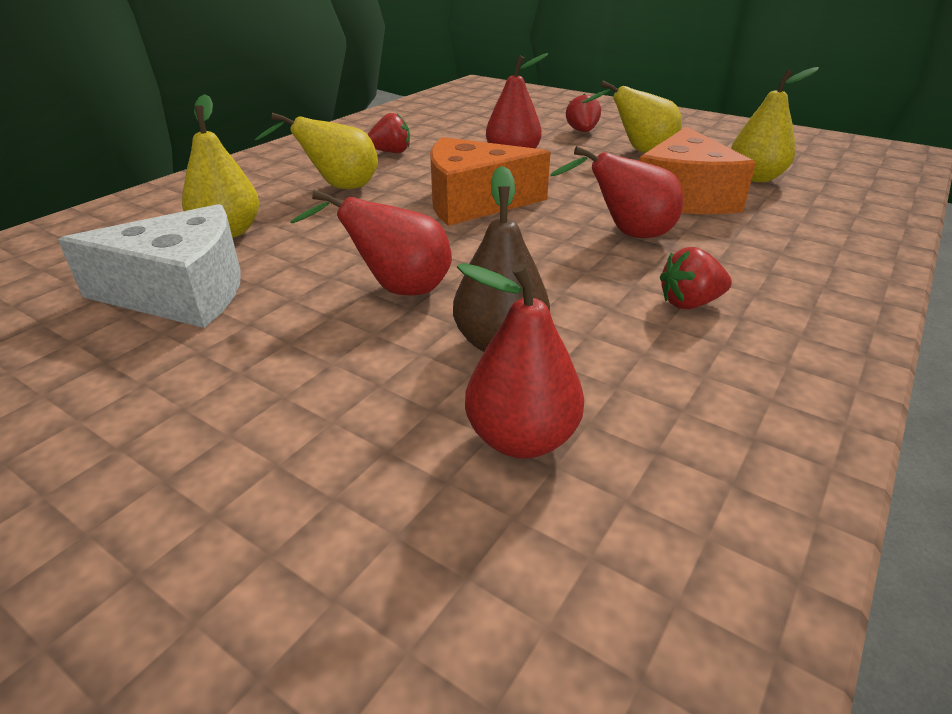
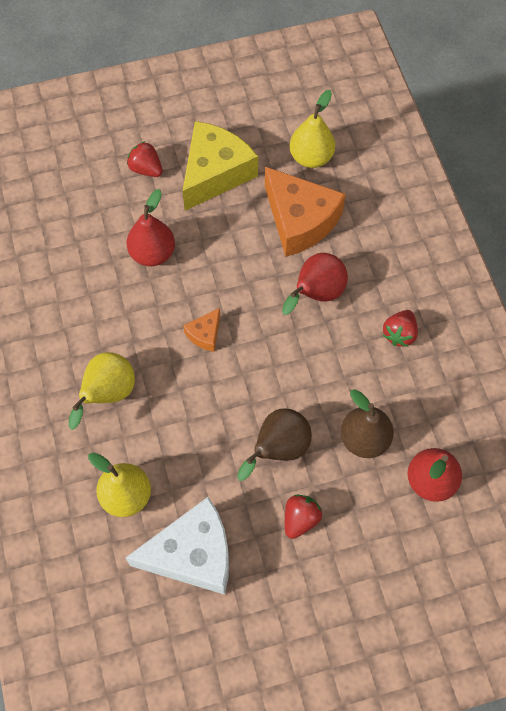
camera: 50 degrees left, 30 degrees up
(182, 292) = (192, 554): white cheese -> white cheese turned 45 degrees clockwise
(391, 152) = (67, 319): red strawberry -> red strawberry (300, 519)
(396, 289) = (278, 449): red pear -> brown pear
(474, 202) = (205, 334): orange cheese -> orange cheese, size x0.46
(639, 151) = (215, 173): yellow pear -> yellow cheese

